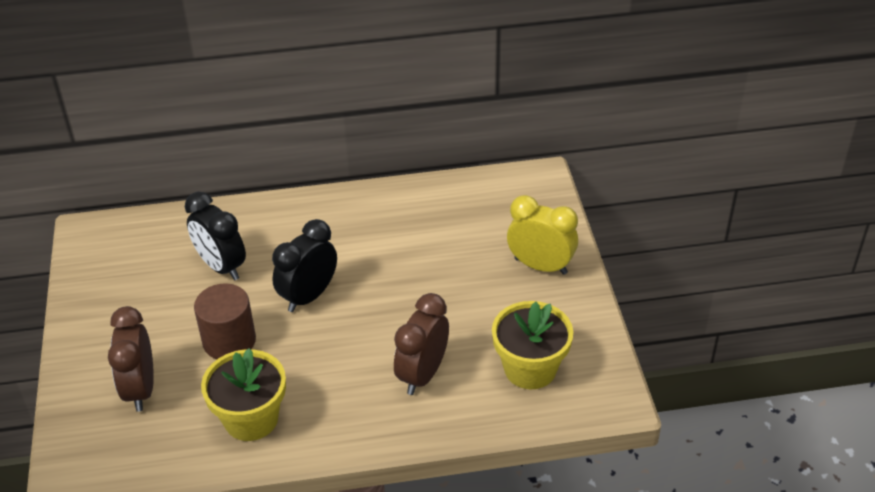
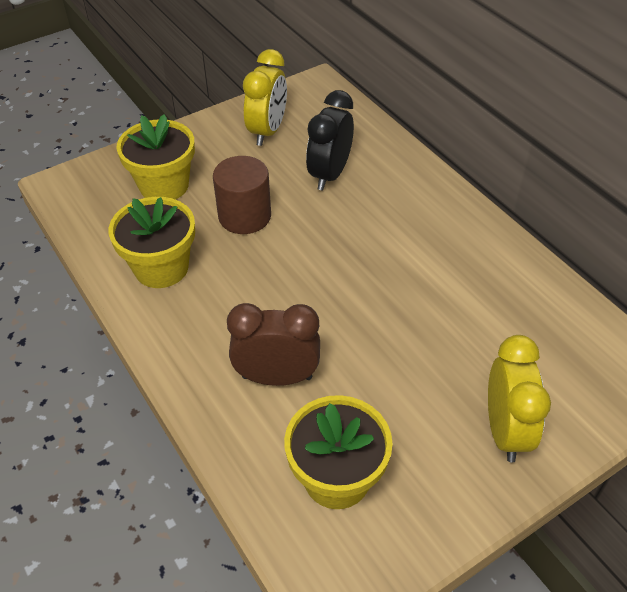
camera: 65 degrees right, 5 degrees up
(126, 289) = (267, 131): none -> yellow clock
(140, 389) = (164, 186): brown clock -> yellow flower pot
(308, 296) = (330, 247): black clock -> none

